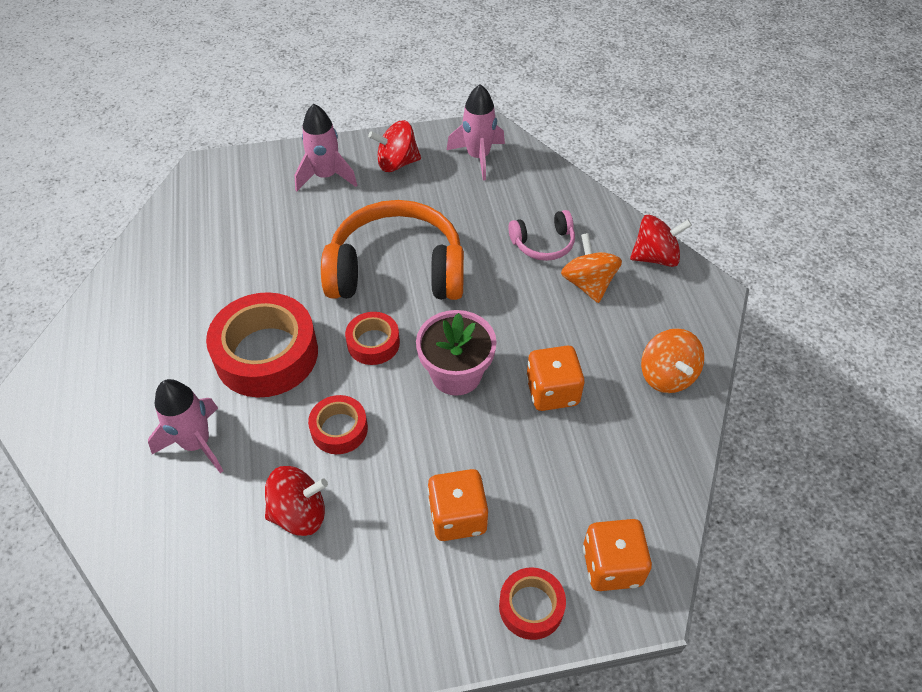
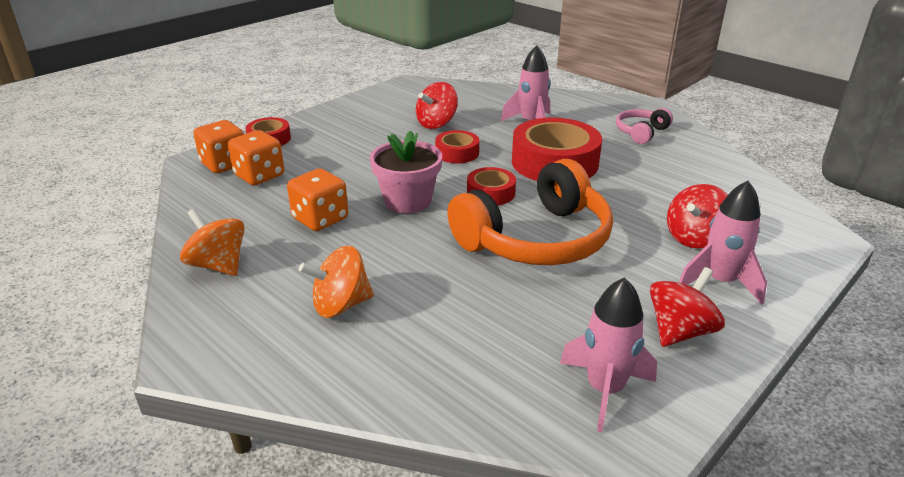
camera: 145 degrees right, 20 degrees down
(458, 517) = (341, 150): orange dice -> orange dice (259, 176)
(543, 244) = (420, 322): pink headphones -> pink headphones (641, 132)
(588, 284) = (341, 305): orange spinning top -> orange spinning top turned 120 degrees clockwise
(655, 257) = (274, 367): red spinning top -> red spinning top (695, 238)

